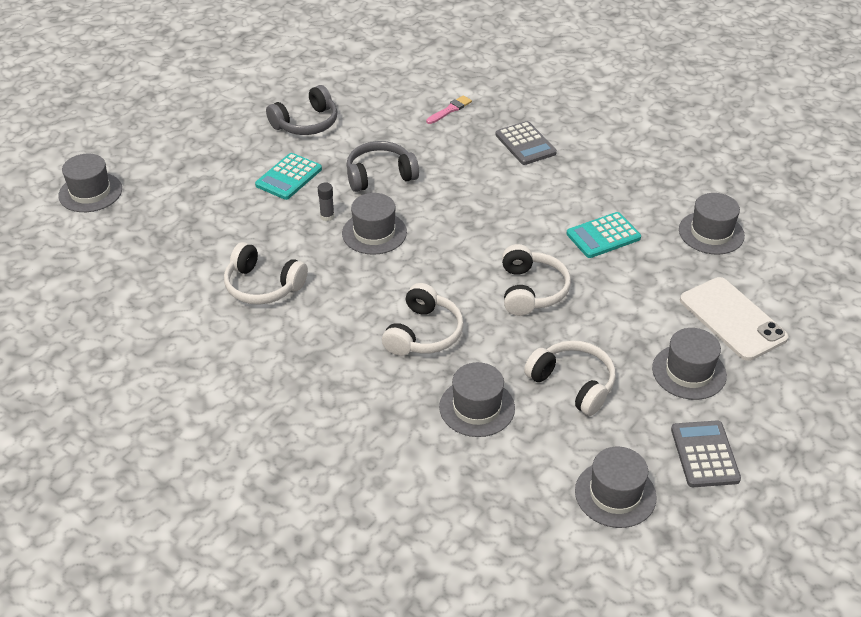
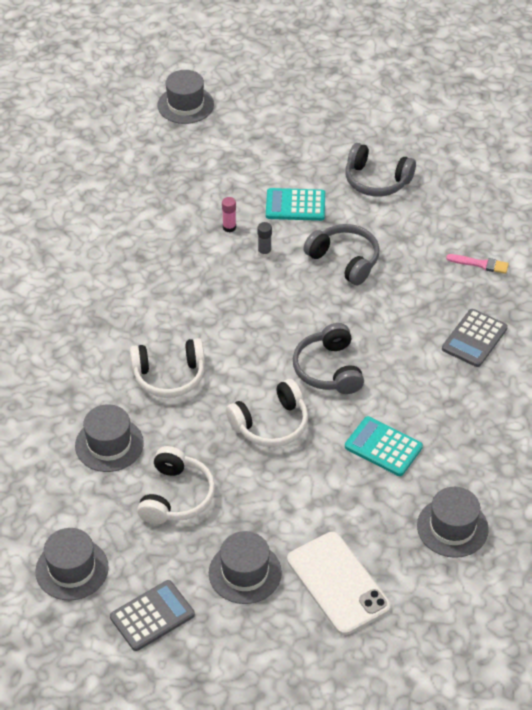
camera: 60 degrees right, 5 degrees up
(263, 286) = (154, 255): white headphones -> none
(275, 225) = (229, 227): none -> pink glue stick
(374, 233) = (267, 291): grey hat -> none
(495, 232) = (328, 369): none -> grey headphones
(732, 319) = (338, 583): white phone -> white phone turned 60 degrees counterclockwise

